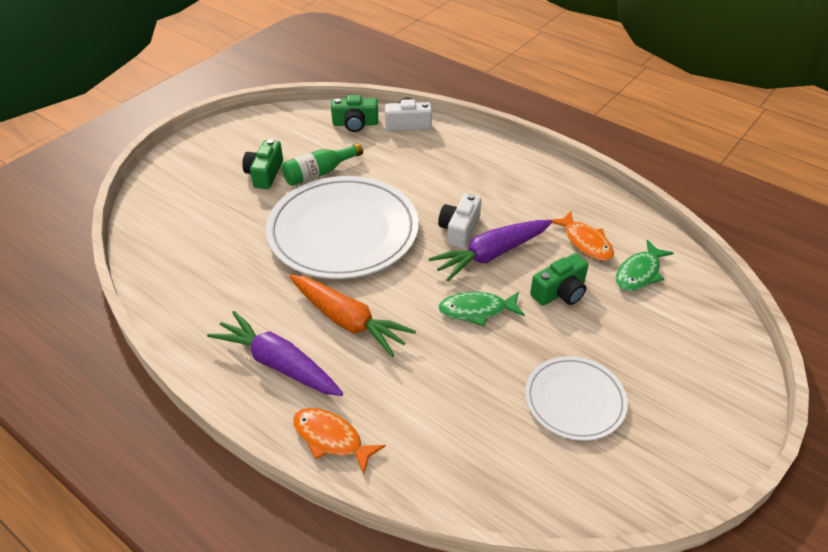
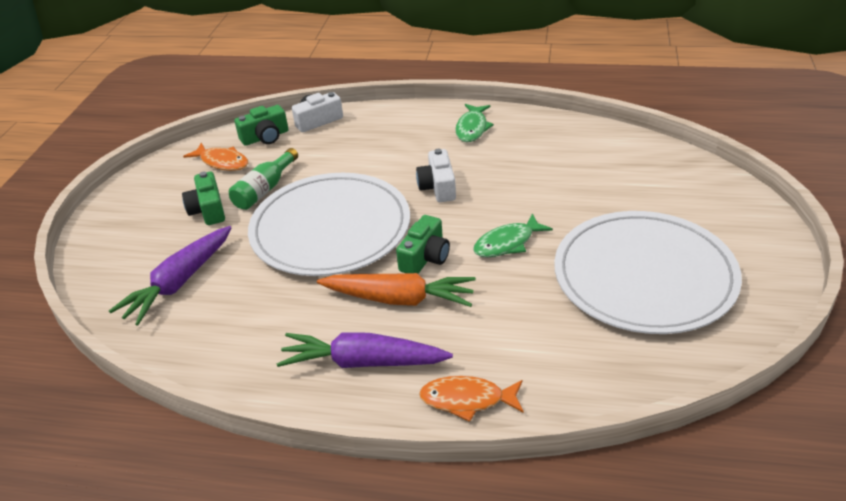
camera: 25 degrees left, 5 degrees down
(491, 255) = (482, 196): purple carrot -> purple carrot (179, 283)
(560, 292) = (564, 201): green camera -> green camera (425, 257)
(574, 400) = (644, 276): white plate -> white plate, size x1.85
(585, 242) = (552, 157): orange fish -> orange fish (222, 162)
(639, 273) = (614, 163): green fish -> green fish (472, 128)

